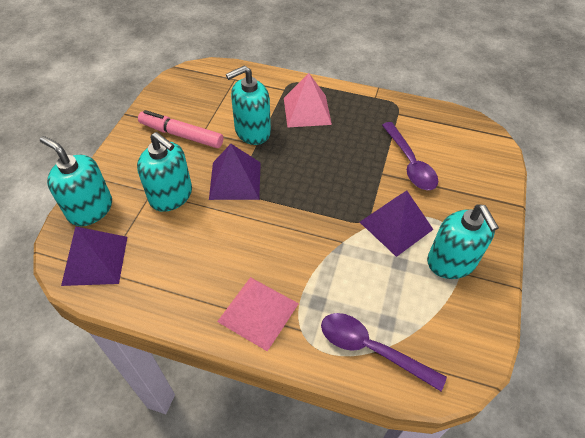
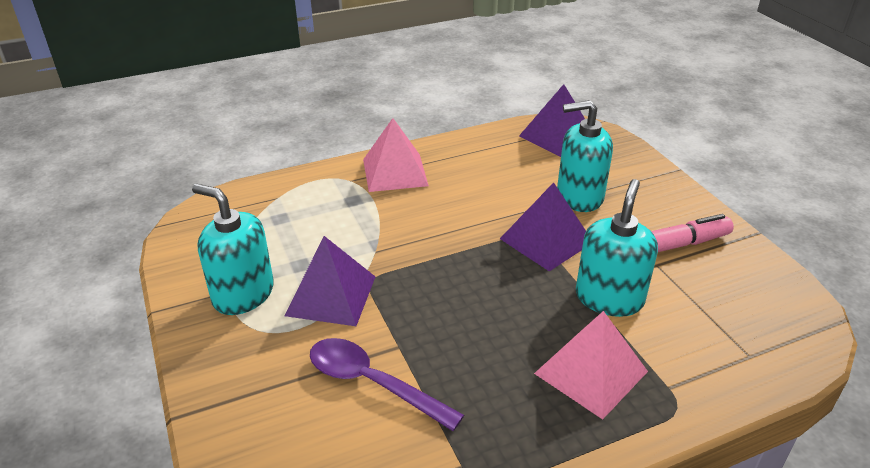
camera: 140 degrees right, 15 degrees down
(90, 209) = (621, 155): turquoise soap dispenser -> none
(371, 349) = (281, 197): purple spoon -> none

